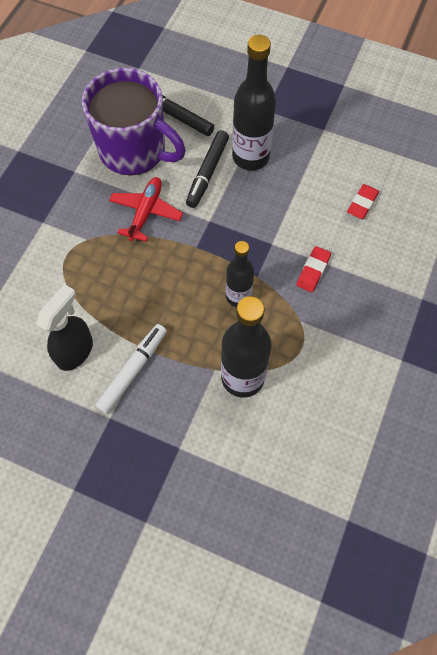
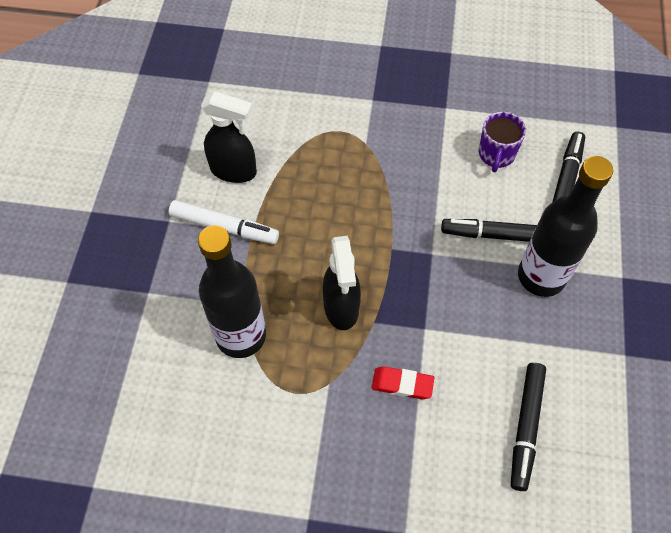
camera: 75 degrees right, 5 degrees down
(134, 151) = (496, 154): purple mug -> purple mug, size x0.47
(146, 212) = (419, 187): red plane -> none
(238, 296) = (341, 308): black bottle -> black spray bottle
(362, 203) = (525, 427): red eraser -> black marker

